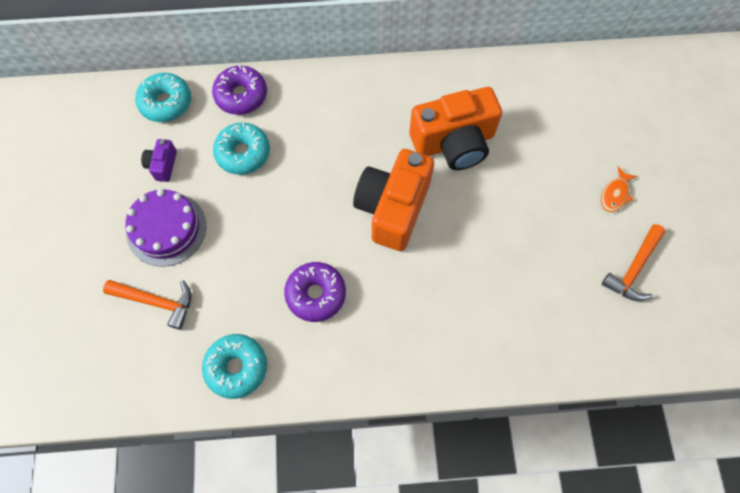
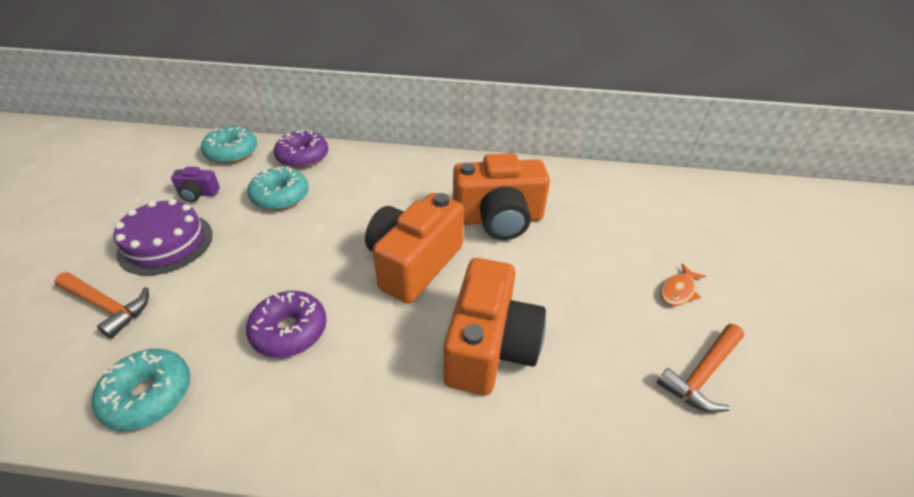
camera: 10 degrees right, 25 degrees down
(163, 165) = (198, 194): purple camera -> purple camera turned 105 degrees counterclockwise
(474, 277) = (489, 347): none -> orange camera

